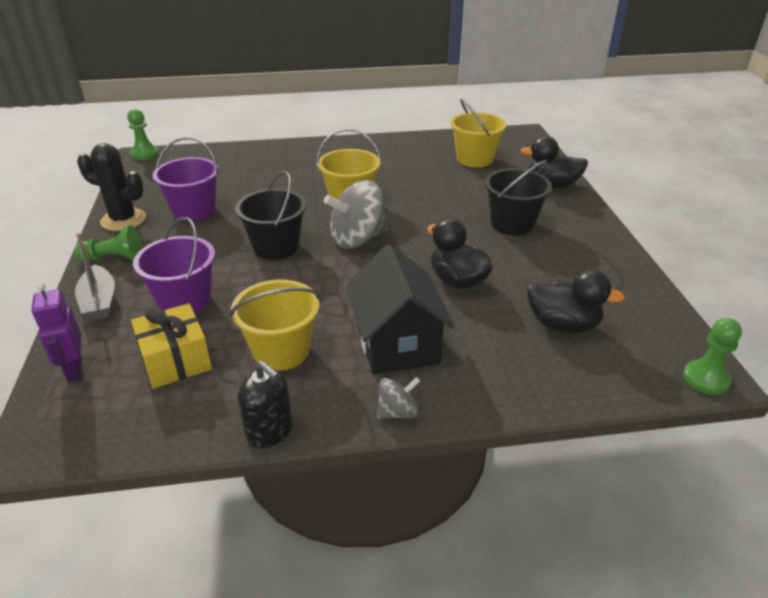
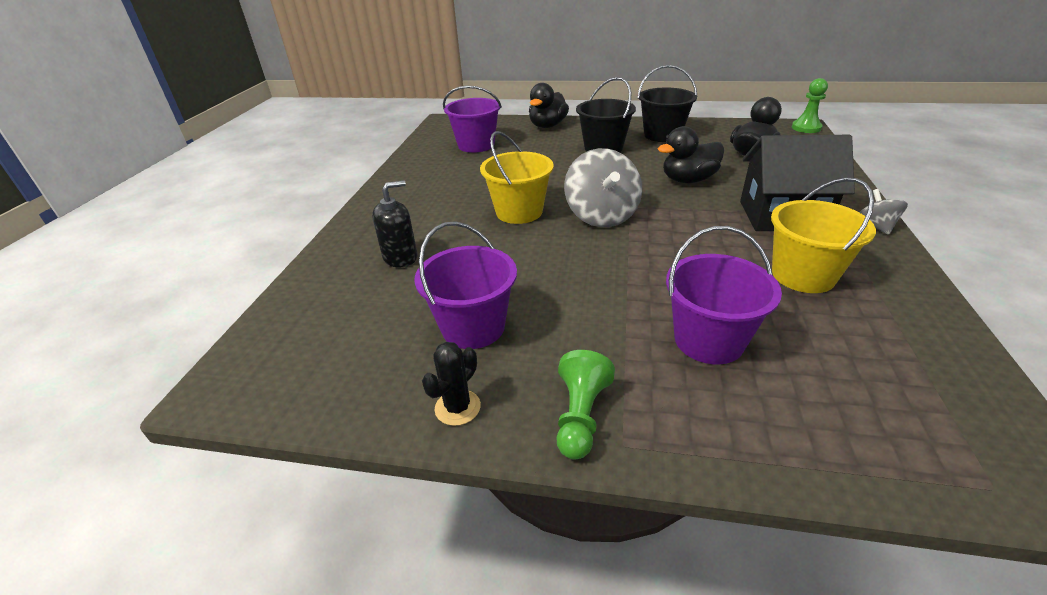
camera: 70 degrees left, 0 degrees up
(74, 369) = (874, 450): purple robot -> none
(99, 302) = (705, 429): grey boat -> none
(123, 220) = (457, 407): black cactus -> black cactus, size x0.59
(144, 154) = (215, 383): green pawn -> none
(176, 360) = (833, 350): yellow gift -> none
(269, 431) = (928, 290): black soap dispenser -> black soap dispenser (400, 257)
(276, 247) = (600, 265): black bucket -> black bucket (662, 135)
(474, 159) = (476, 145): yellow bucket -> purple bucket

